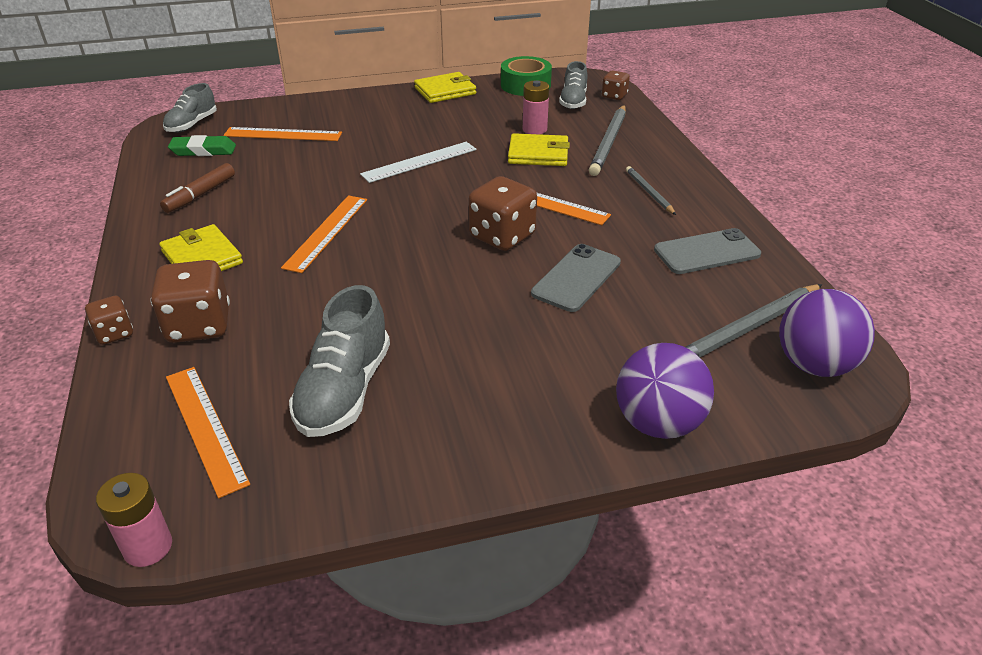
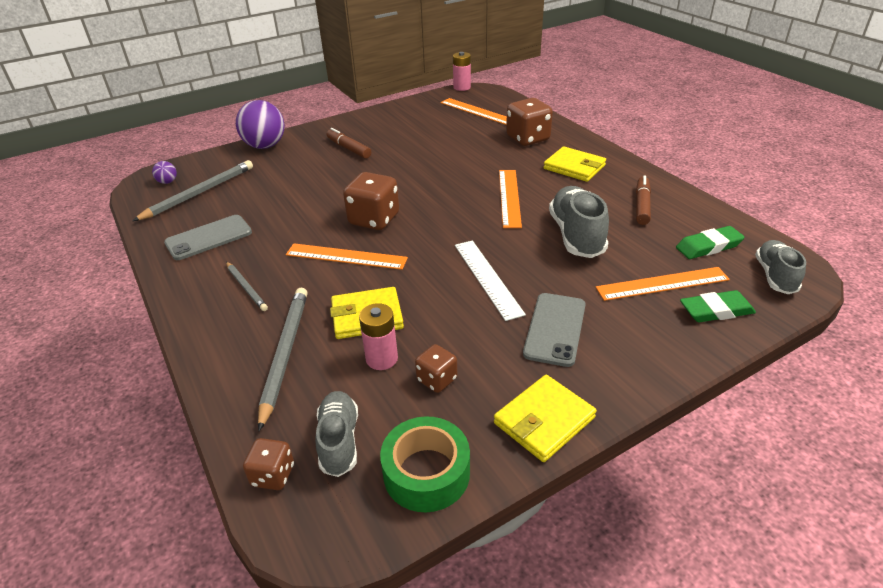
camera: 165 degrees right, 0 degrees up
(114, 333) = (567, 129): brown dice -> brown dice (437, 379)
(270, 115) = (716, 311): none -> green eraser
(344, 391) = (425, 131): grey shoe -> grey shoe (576, 235)
(419, 162) = (487, 278): white ruler -> white ruler turned 60 degrees counterclockwise
(500, 375) = (349, 149): none -> brown marker
(576, 278) = (311, 201): grey phone -> grey phone (555, 329)
(814, 365) = (168, 182): purple ball -> purple ball, size x0.44

